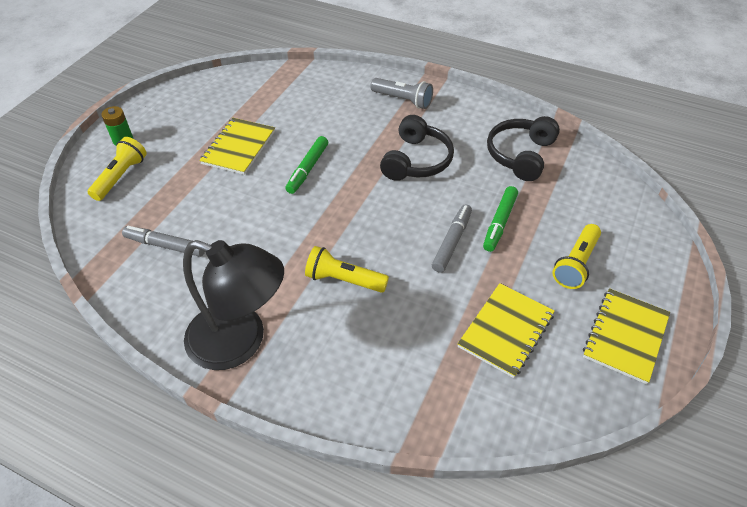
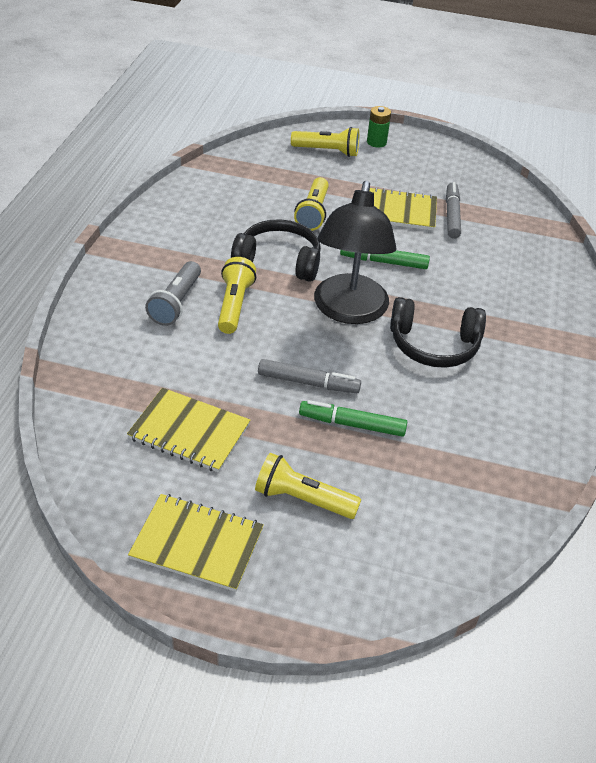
camera: 75 degrees right, 5 degrees down
(165, 245) = (250, 191): grey marker -> grey marker (452, 215)
(221, 203) = (313, 213): none -> yellow flashlight
(240, 342) = (151, 251): black lamp -> black lamp (349, 311)
(403, 100) = (544, 325): grey flashlight -> grey flashlight (176, 303)
(520, 155) = (488, 444): black headphones -> black headphones (279, 261)

